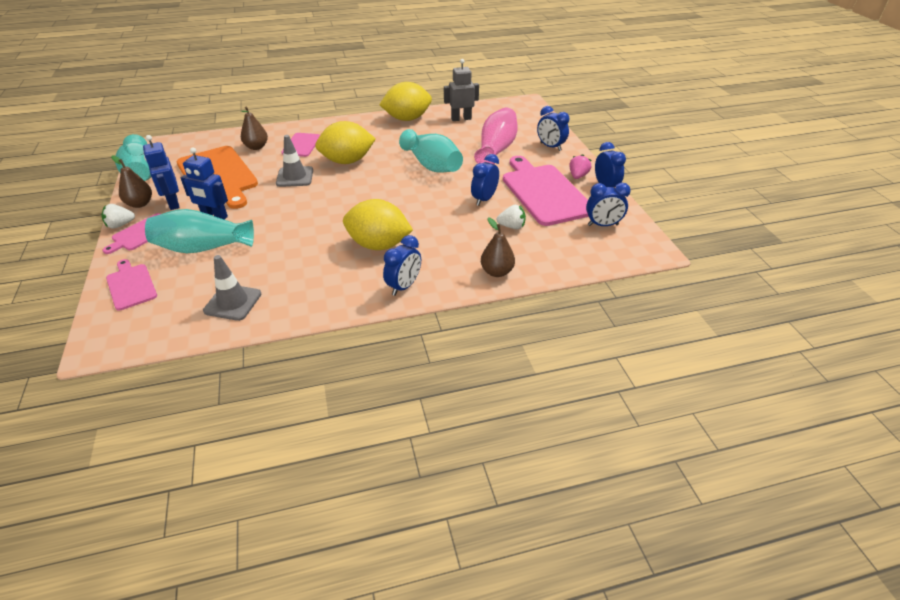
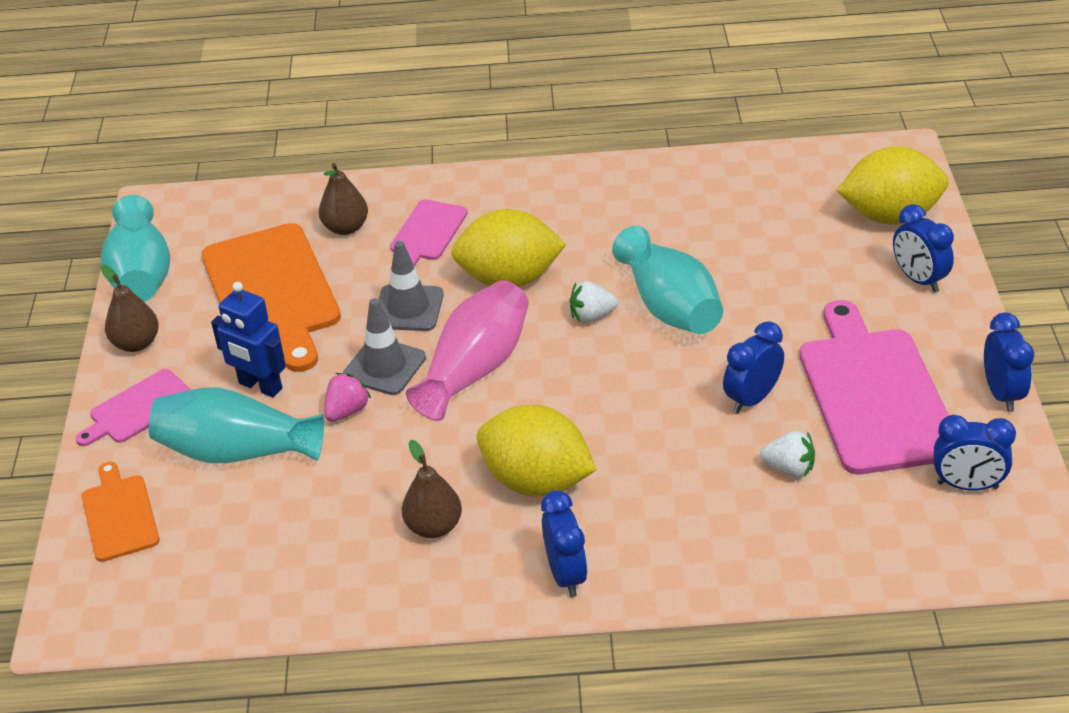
camera: 15 degrees right, 0 degrees up
(120, 225) = (104, 387): white strawberry -> white strawberry (591, 316)
(131, 285) = (119, 515): pink cutting board -> orange cutting board
(173, 203) = (192, 348): blue robot -> none
(233, 302) = (278, 570): grey traffic cone -> grey traffic cone (384, 367)
(404, 286) = (566, 575): blue clock -> blue clock turned 60 degrees counterclockwise
(407, 119) = (643, 179): yellow lemon -> yellow lemon (890, 216)
(461, 119) = (752, 188): grey robot -> none
(496, 149) = (805, 276): pink vase -> pink vase (475, 369)
(497, 272) = (737, 566): brown pear -> brown pear (434, 527)
(578, 176) = (953, 361): pink strawberry -> pink strawberry (347, 411)

